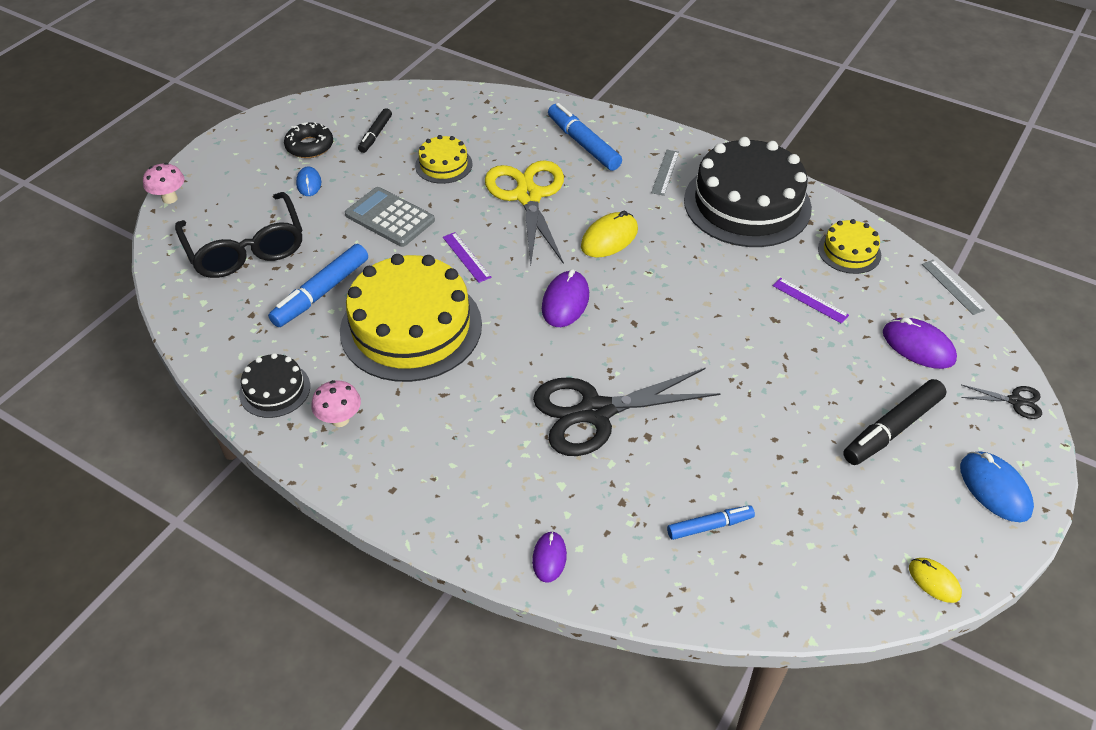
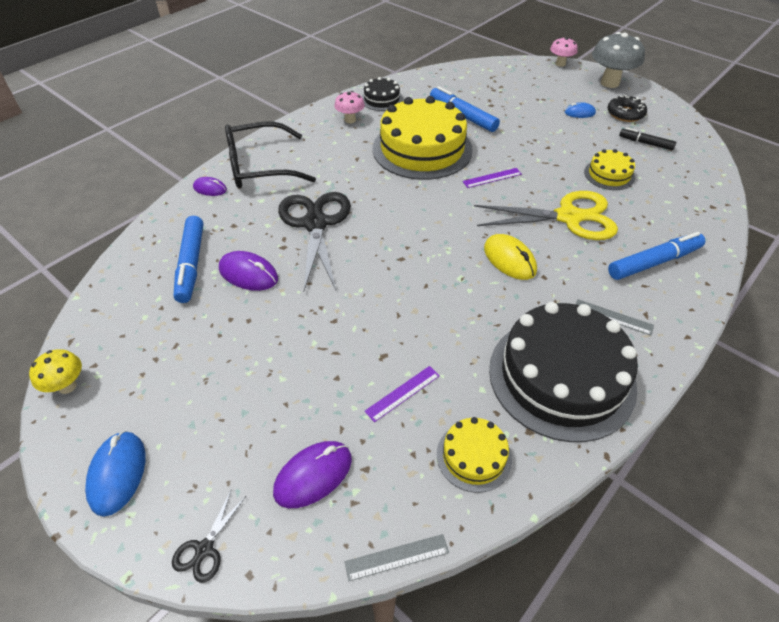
camera: 100 degrees right, 0 degrees up
(229, 155) = (609, 83): none -> grey mushroom
(246, 248) = (509, 89): black glasses -> black glasses (260, 167)
(390, 217) = (540, 145): grey calculator -> none
(565, 302) = (433, 223): purple mouse -> purple mouse (248, 274)
(710, 526) = (191, 264): blue marker -> blue marker, size x1.65
(892, 429) = (221, 410): black marker -> none
(934, 581) = (67, 386): yellow mouse -> yellow mushroom
(994, 489) = (117, 474): blue mouse -> blue mouse turned 75 degrees counterclockwise

